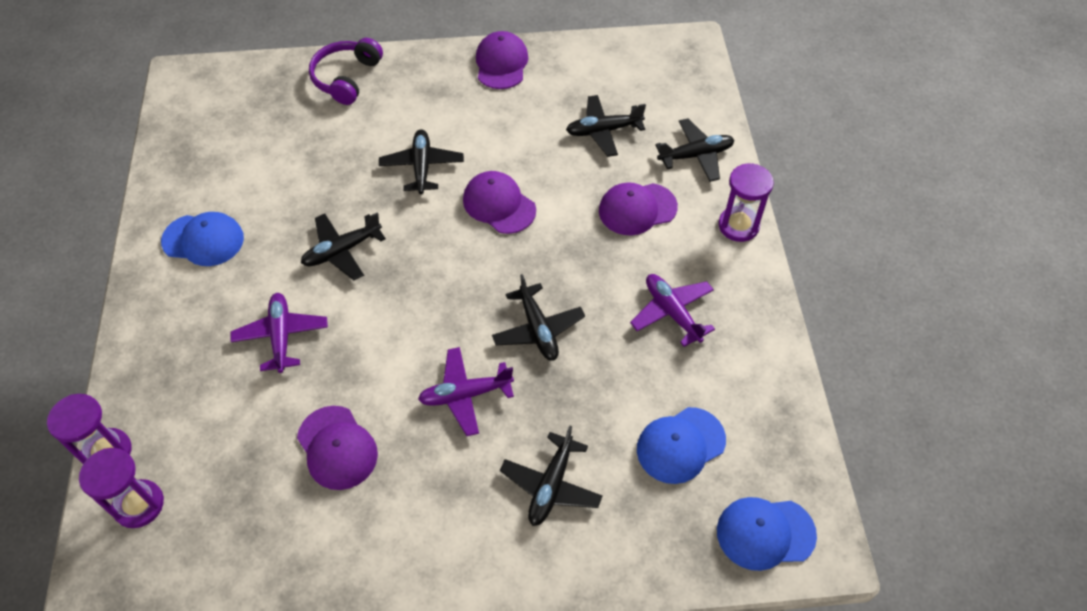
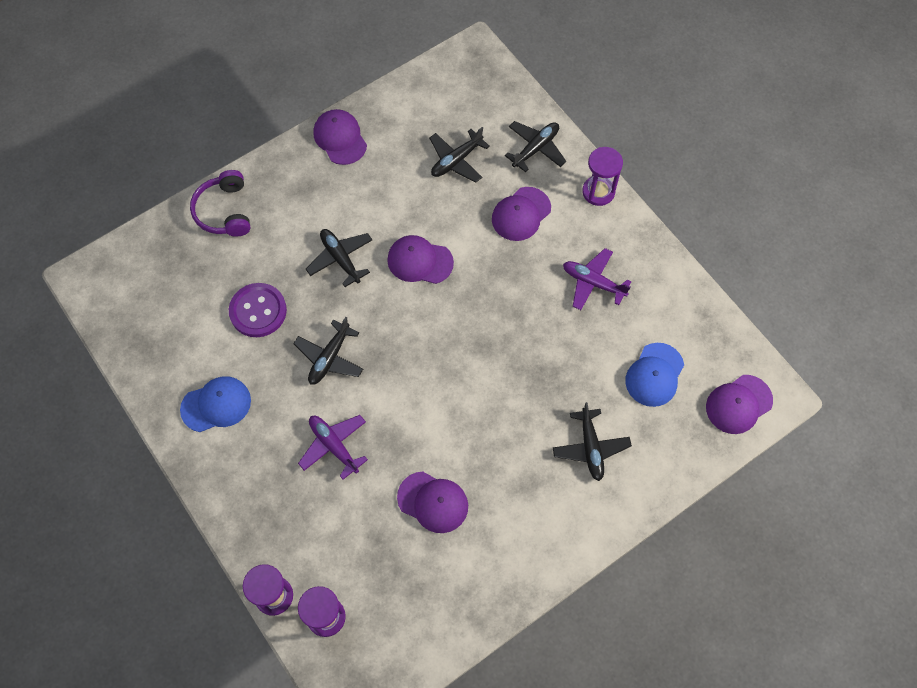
camera: 30 degrees left, 10 degrees up
(308, 176) = (258, 311): none -> purple button
(465, 394) = (493, 417): purple plane -> none
(538, 329) = (511, 343): black plane -> none
(765, 533) = (738, 404): blue cap -> purple cap

